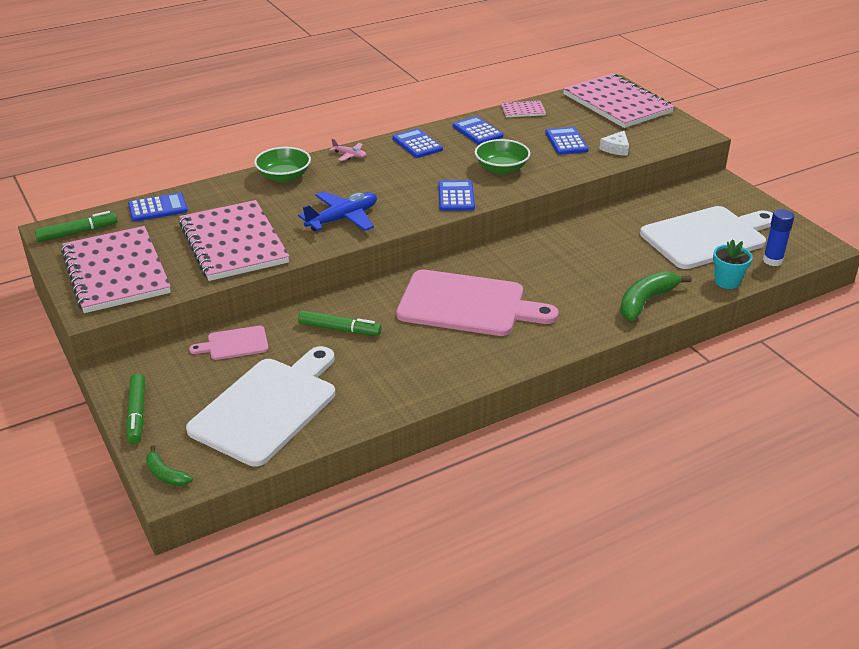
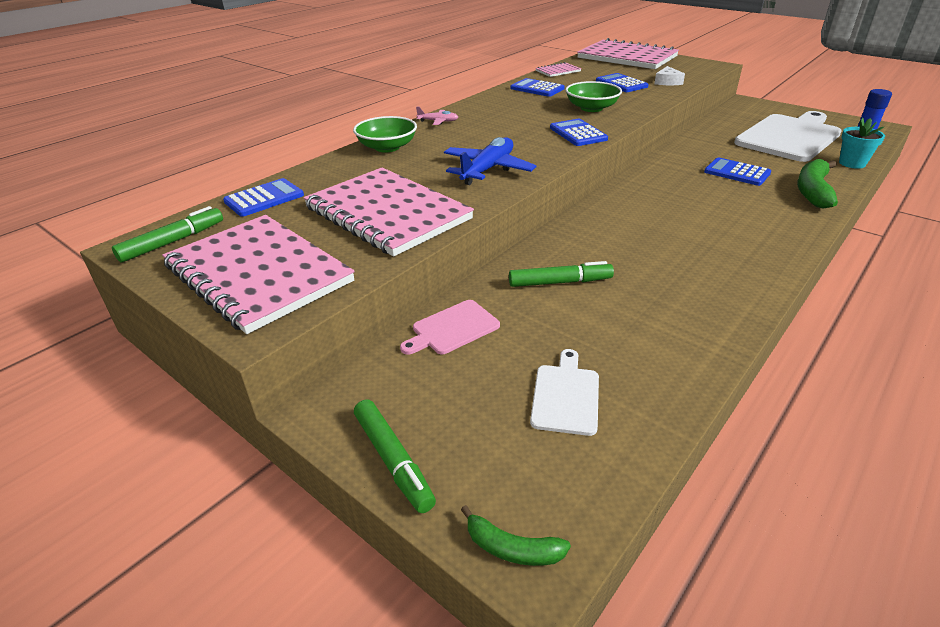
camera: 20 degrees left, 0 degrees up
(268, 407) = (566, 396): white cutting board -> white cutting board, size x0.47
(417, 144) = (494, 104): blue calculator -> blue calculator (737, 172)
(467, 305) = (663, 229): pink cutting board -> none

